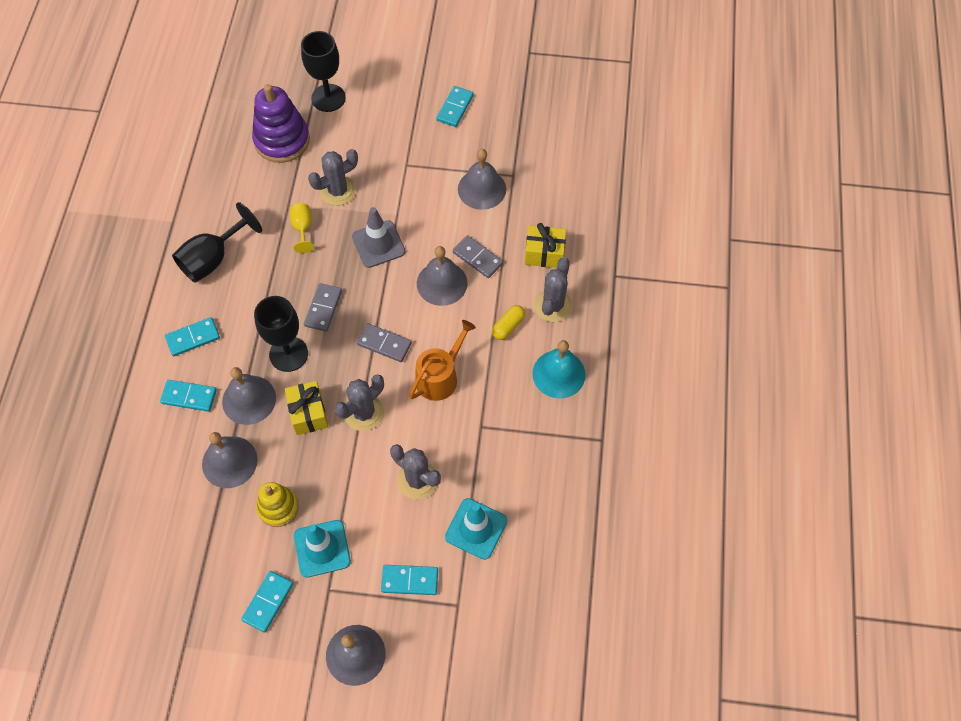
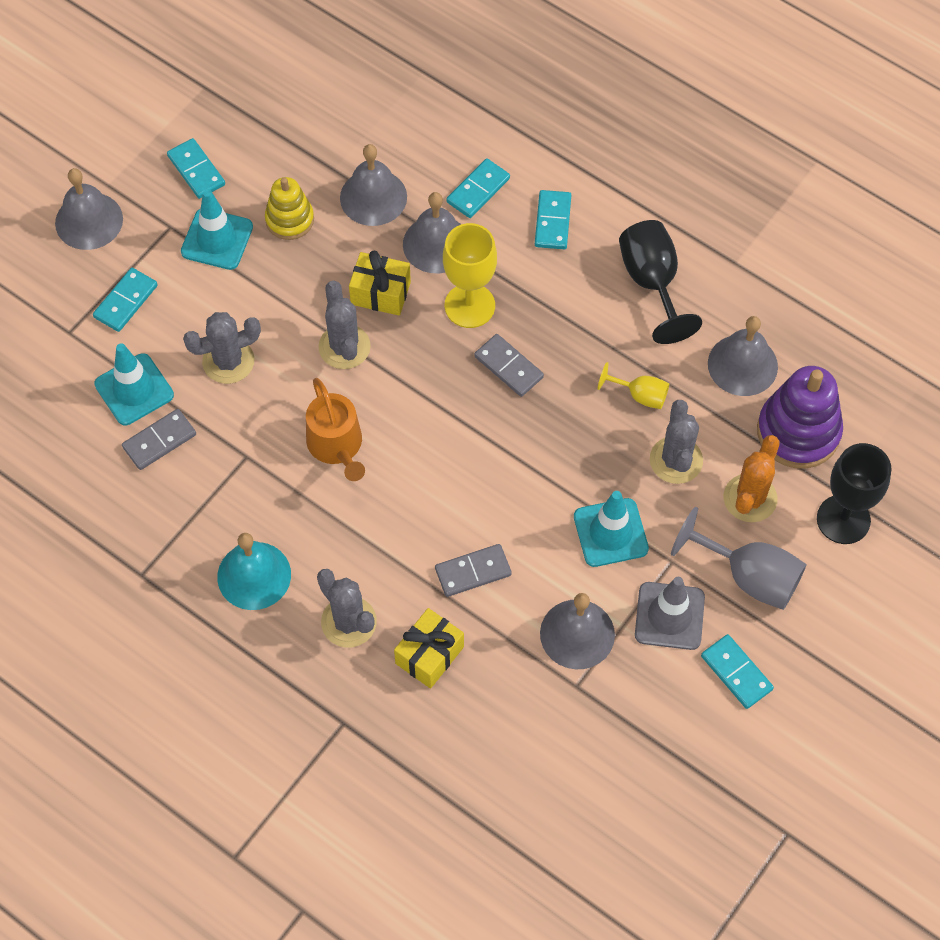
camera: 120 degrees right, 0 degrees up
(288, 354) = (469, 306): black goblet -> yellow goblet
(341, 145) = (750, 498): none -> orange cactus
(378, 244) = (564, 468): grey traffic cone -> grey traffic cone (669, 616)
(384, 344) = (419, 409): grey domino -> grey domino (159, 441)
(392, 125) = (749, 576): none -> grey goblet
(407, 201) = (610, 533): none -> turquoise traffic cone
(442, 283) = (462, 512): grey bell -> grey bell (742, 365)
(508, 326) = (354, 554): yellow capsule -> none

